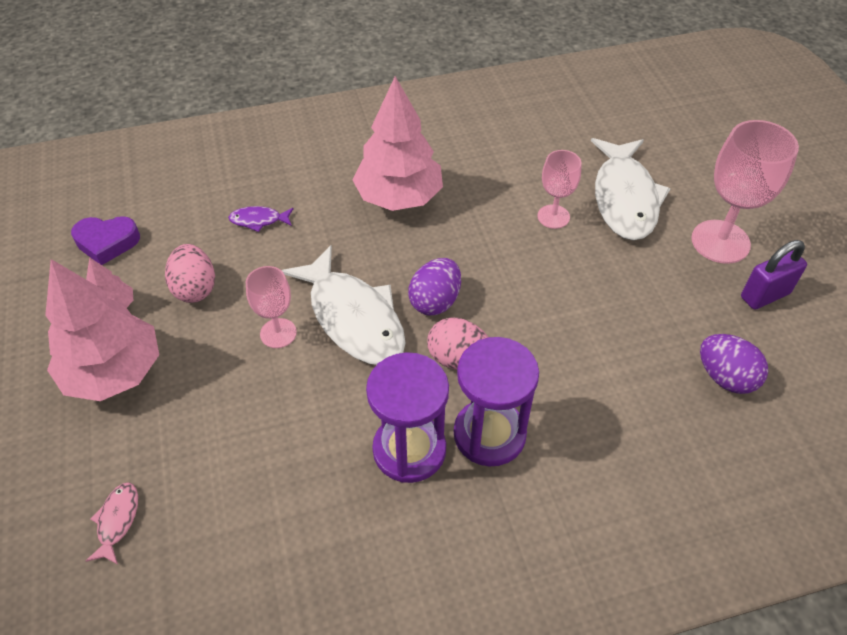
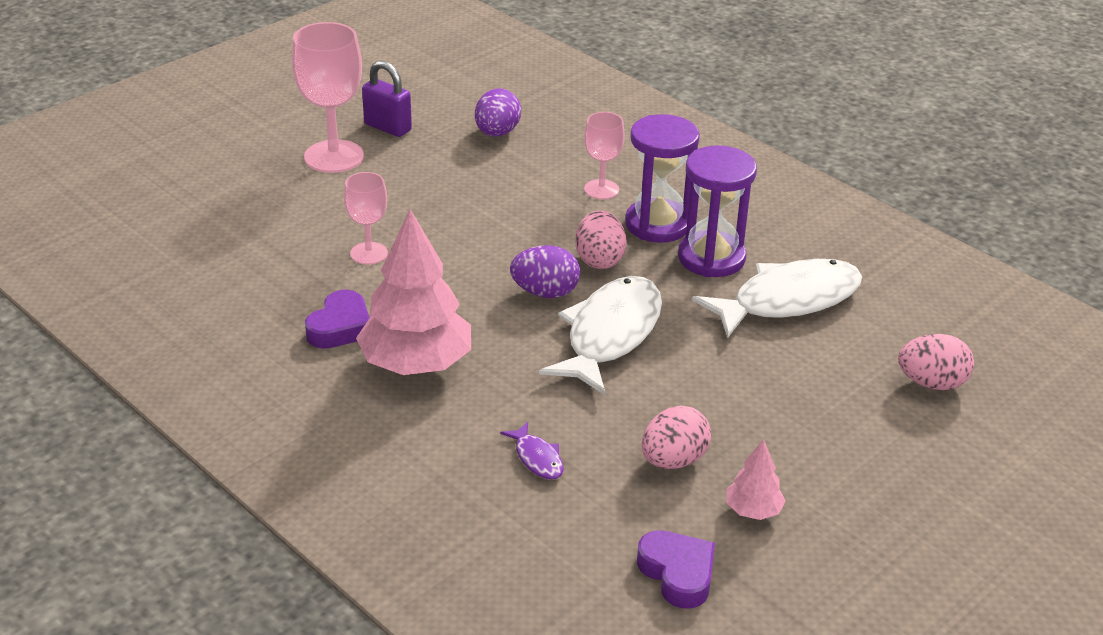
camera: 120 degrees left, 15 degrees down
(114, 372) = (820, 464): pink tree -> none
(117, 520) = (931, 383): pink fish -> pink egg
(278, 333) = (672, 375): pink goblet -> pink goblet (601, 189)
(467, 174) = (340, 327): none -> purple heart
(624, 198) = (308, 217): white fish -> white fish (788, 300)

